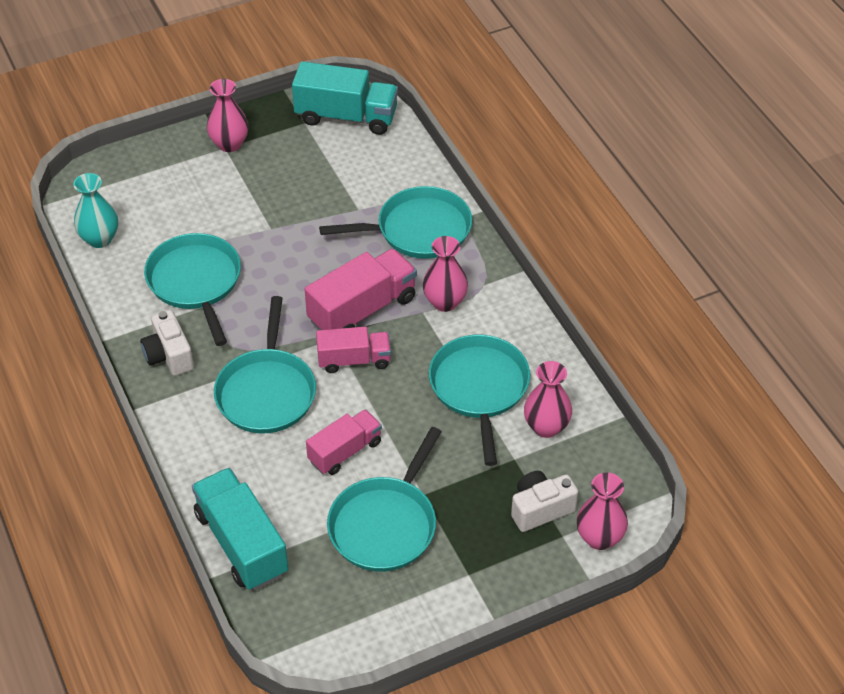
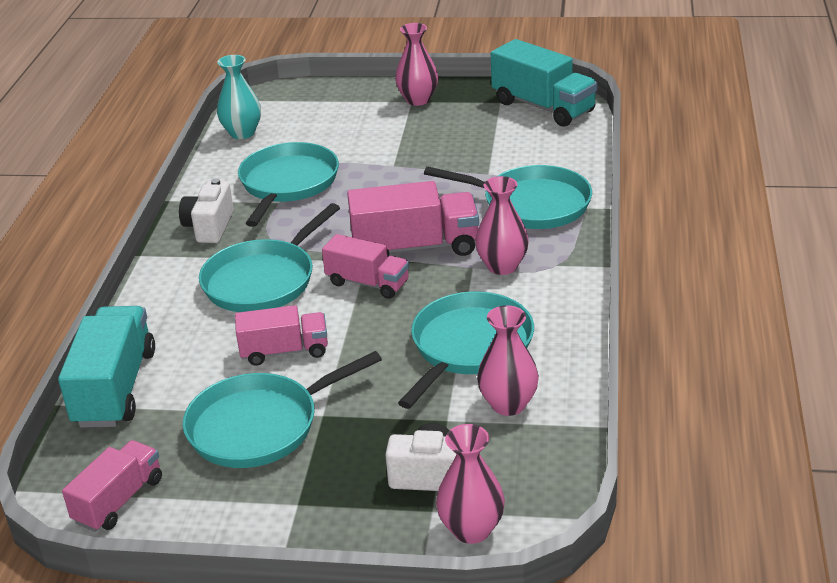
camera: 35 degrees right, 15 degrees down
(339, 633) = (119, 501): none -> pink truck

